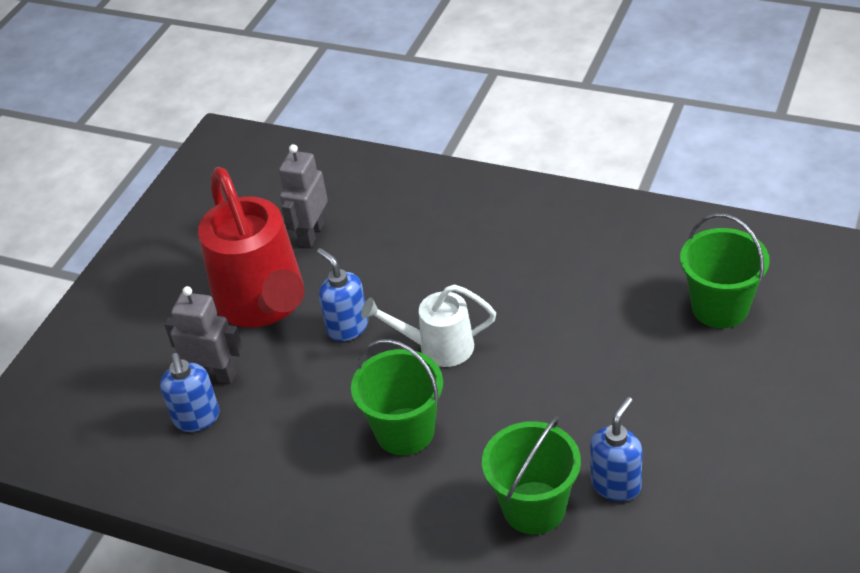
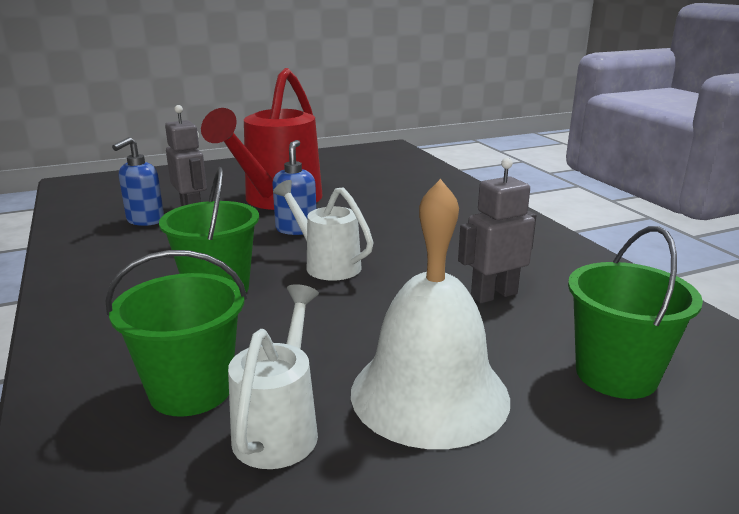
camera: 40 degrees right, 20 degrees down
(311, 234) = (361, 190): grey robot -> grey robot (493, 295)
(616, 484) = (279, 428): blue soap dispenser -> white watering can
(653, 399) = (429, 394): none -> white bell

